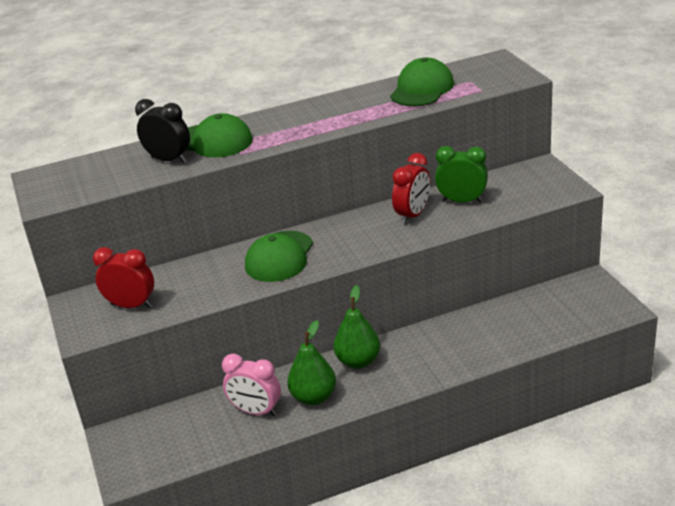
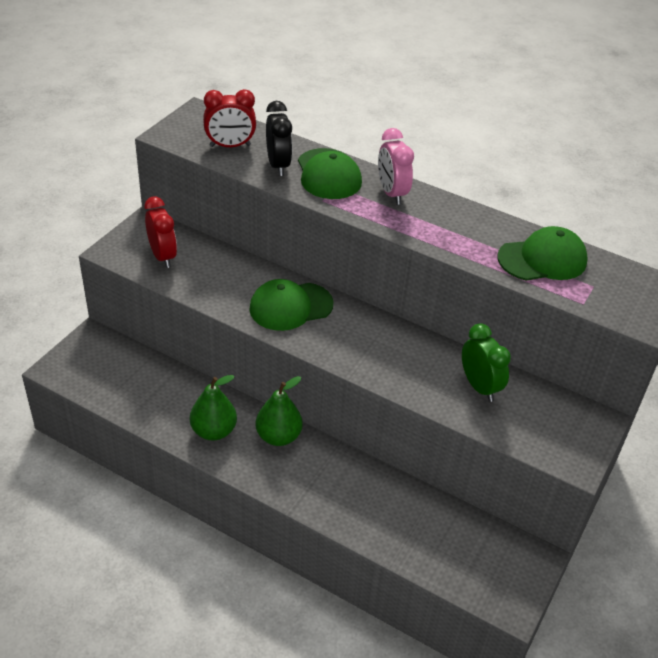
camera: 45 degrees right, 10 degrees up
(256, 411) = (172, 403): pink clock -> pink clock (391, 193)
(413, 215) = (425, 362): red clock -> red clock (230, 146)

